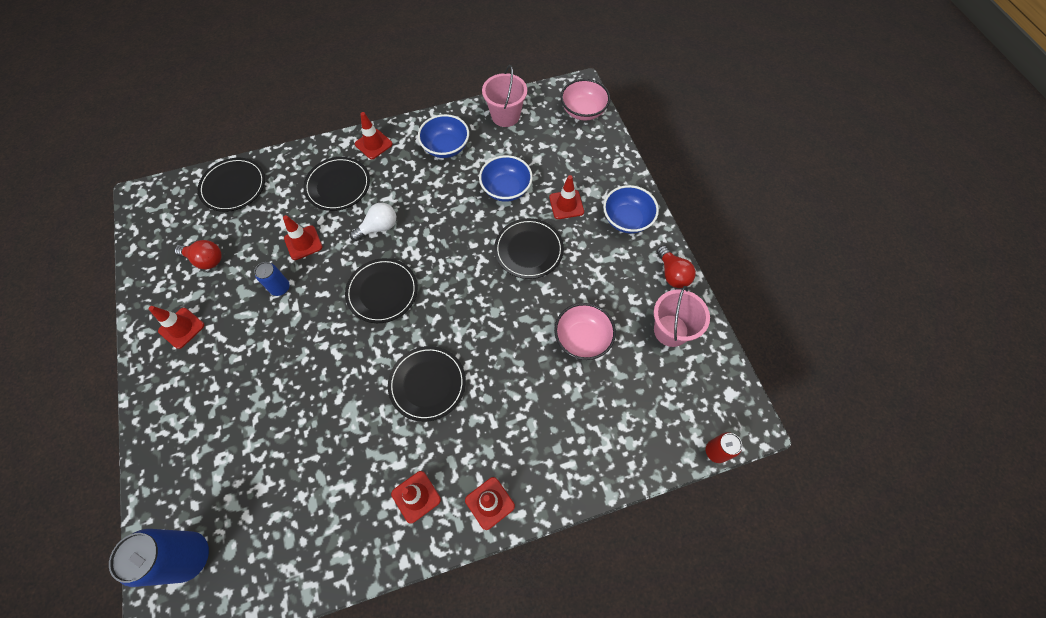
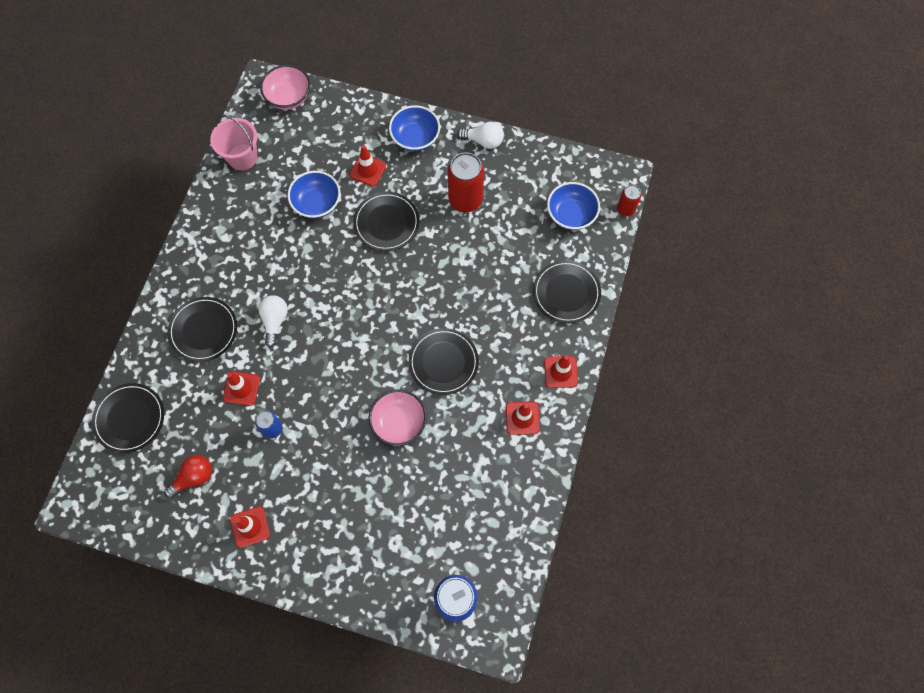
camera: 55 degrees left, 5 degrees up
(373, 144) = (182, 277): red traffic cone -> none
(382, 292) = (339, 351): black plate -> black plate (566, 293)
(446, 147) = (235, 222): blue bowl -> blue bowl (571, 214)
(582, 339) = (488, 235): pink bowl -> pink bowl (399, 422)
(602, 297) = (465, 199): none -> red can
(671, 330) = (525, 174): pink bucket -> none
(672, 274) = (483, 141): red light bulb -> white light bulb

